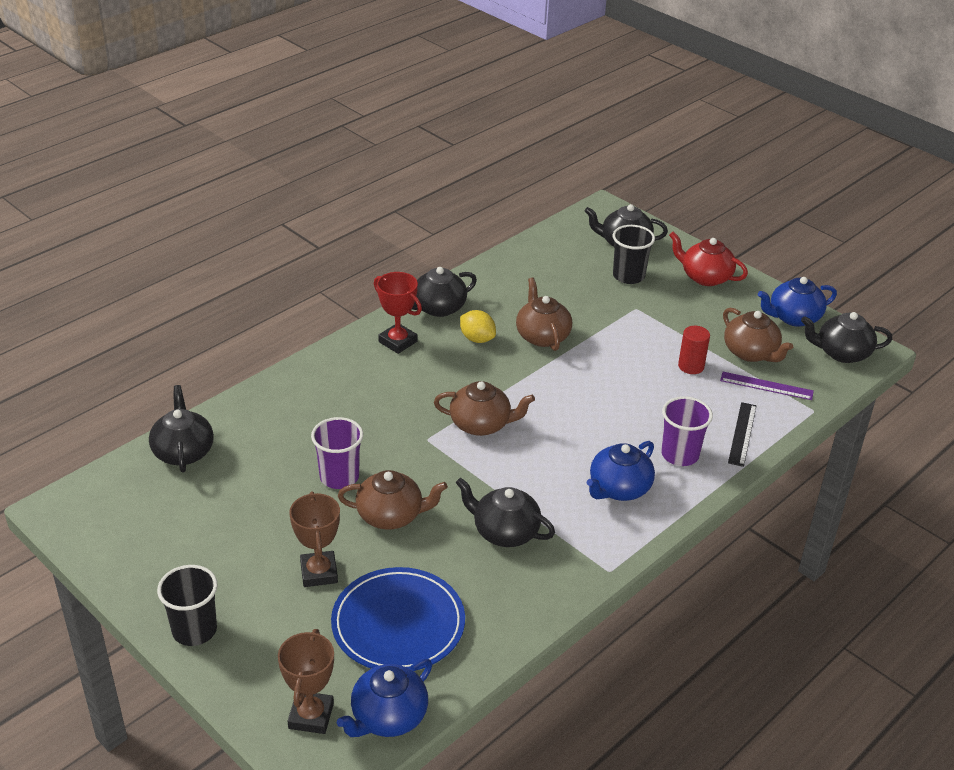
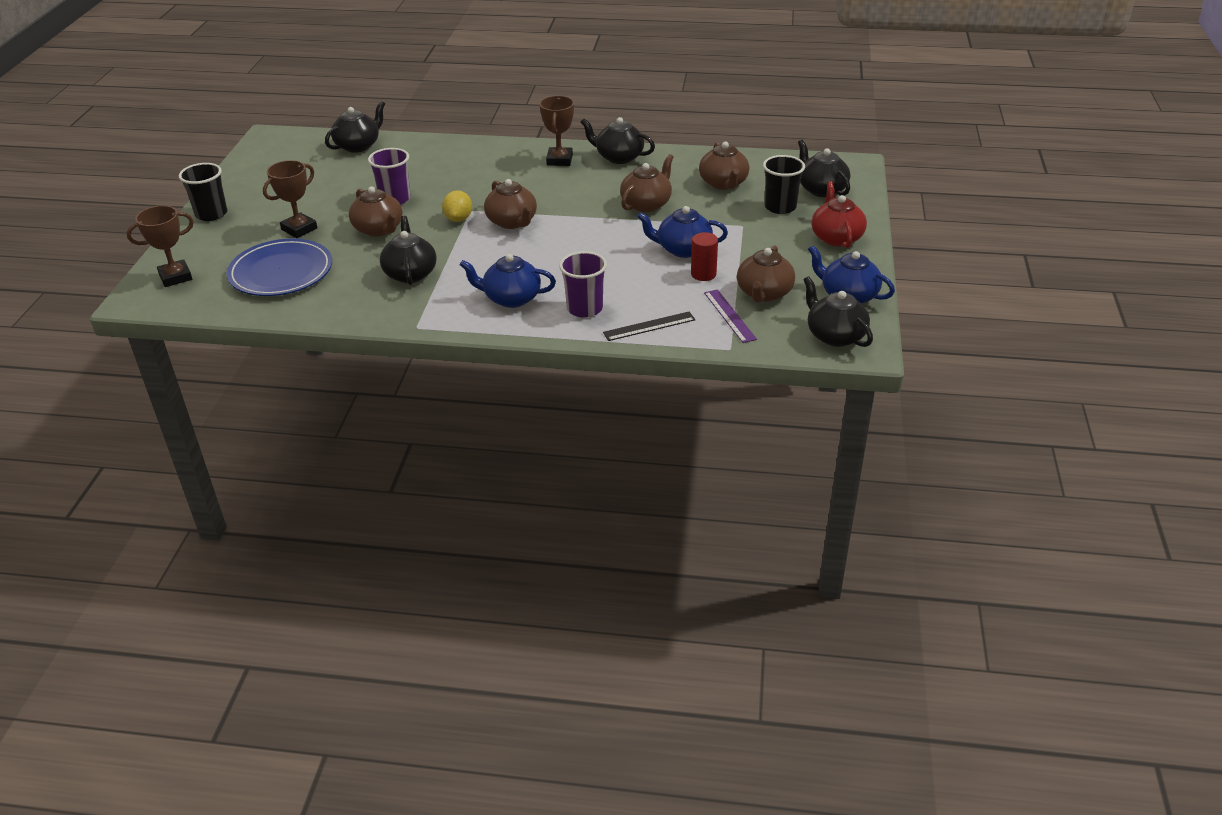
camera: 55 degrees right, 0 degrees up
(388, 717) = (197, 301): blue teapot -> blue teapot (683, 249)
(398, 342) = (559, 160): red trophy -> brown trophy
(477, 339) = (605, 183): yellow lemon -> yellow lemon (458, 219)
(556, 281) = (723, 183): none -> brown teapot

